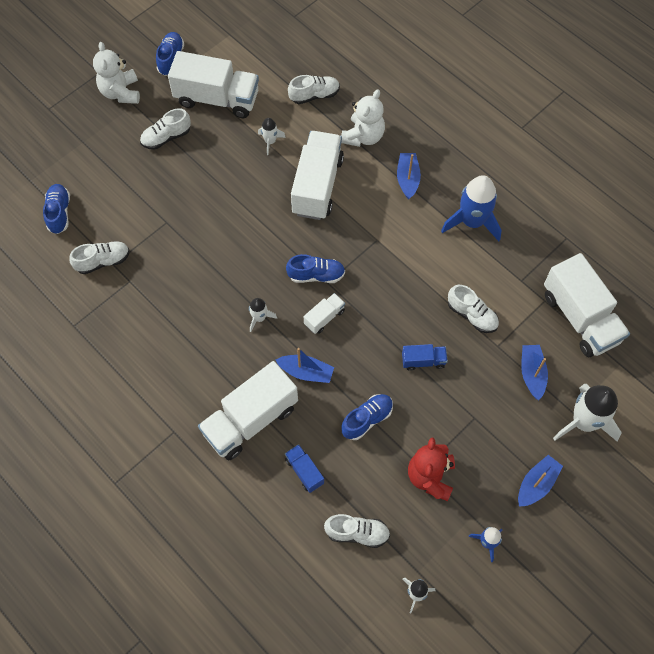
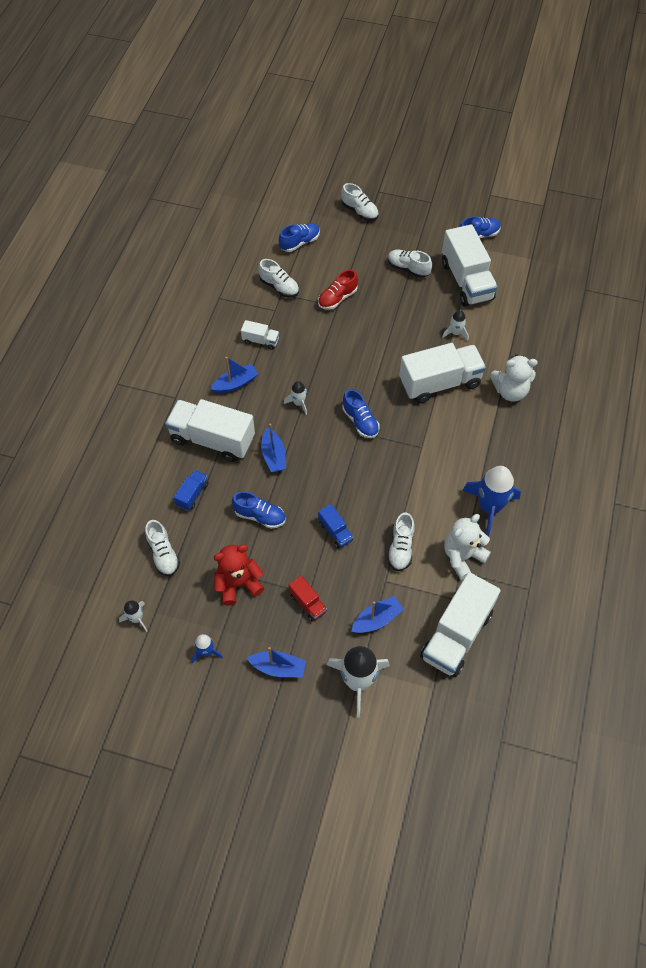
camera: 60 degrees right, 5 degrees down
(121, 92) = (424, 223): white teddy bear -> white teddy bear (462, 557)
(157, 217) = (337, 298): none -> red shoe
(314, 95) = (521, 340): white shoe -> white shoe (359, 211)
(324, 317) = (327, 445): white truck -> white truck (260, 341)
(407, 179) = (494, 441): blue boat -> blue boat (235, 383)
(484, 424) = (308, 603): none -> red truck

